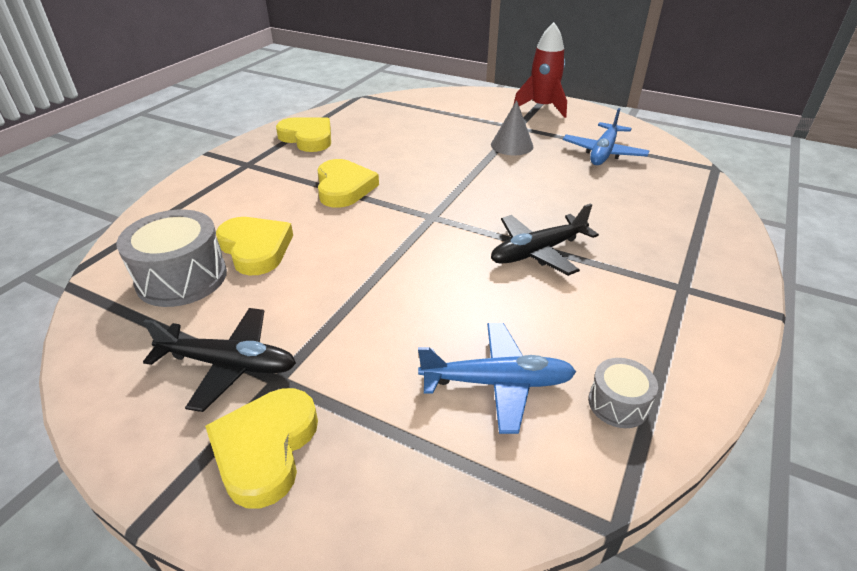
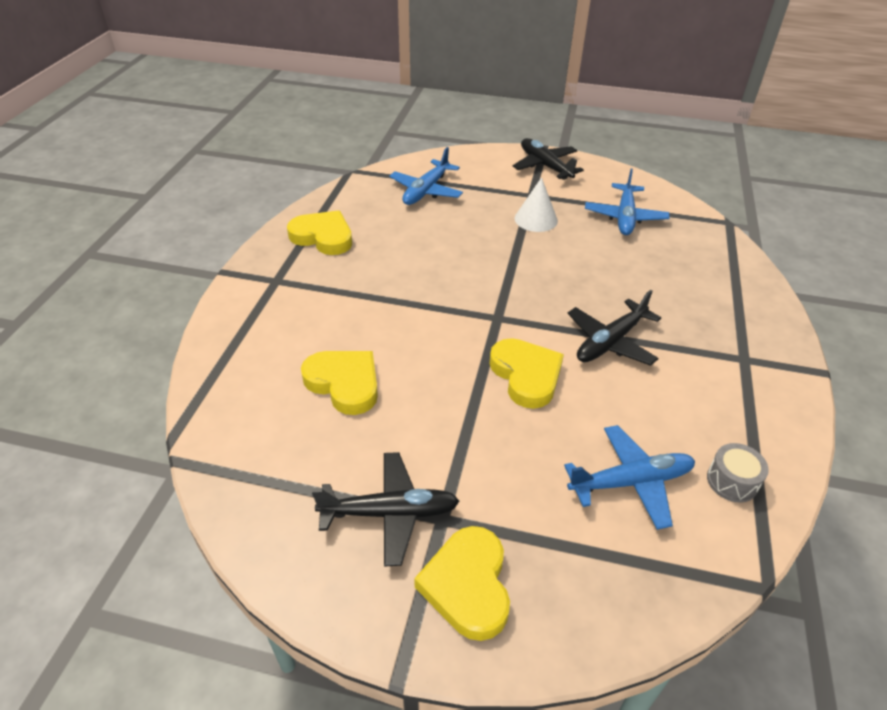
camera: 15 degrees left, 5 degrees up
(182, 278) = (289, 430): grey drum -> none
(344, 187) = (394, 296): yellow heart -> yellow heart (526, 375)
(419, 115) = (426, 191): none -> blue plane
(512, 145) = (536, 219): grey cone -> white cone
(542, 107) = (545, 166): red rocket -> black plane

